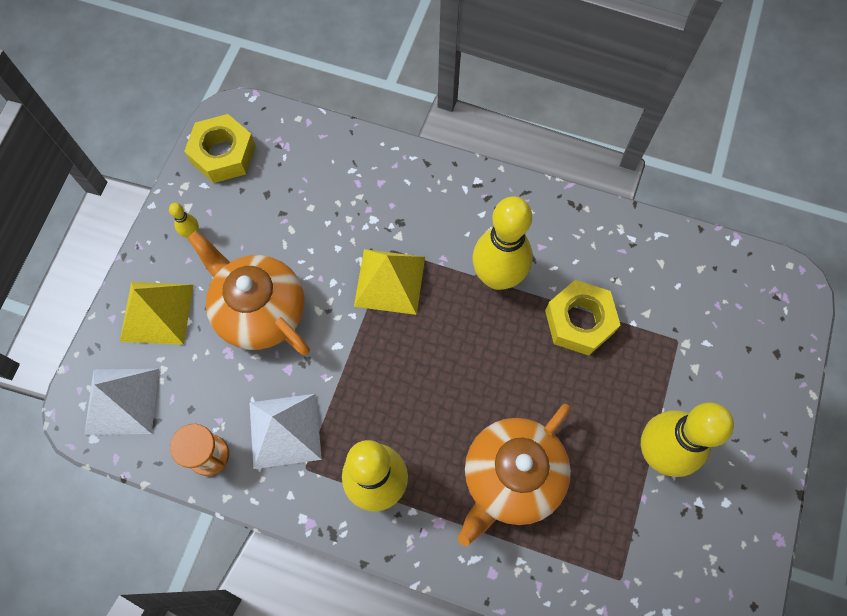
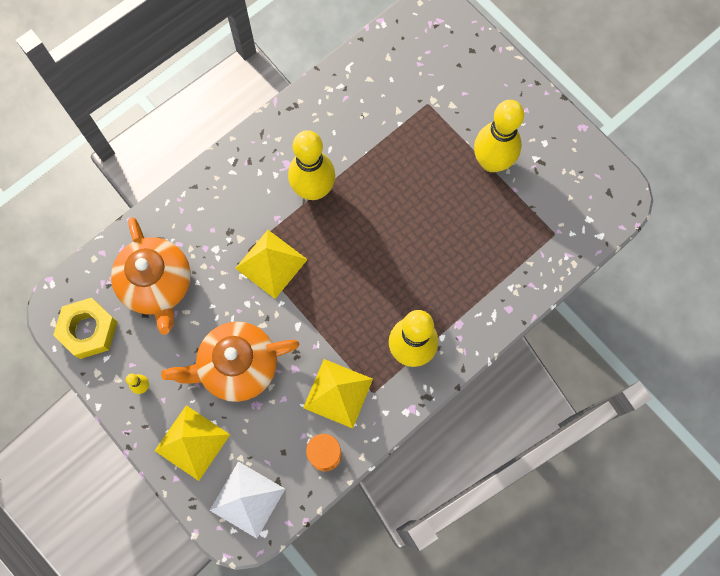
camera: 60 degrees left, 5 degrees up
(285, 430) = (338, 393): white pyramid -> yellow pyramid
(511, 477) = (456, 262): orange teapot -> orange teapot (157, 284)
(579, 321) = (378, 156): yellow nut -> none

